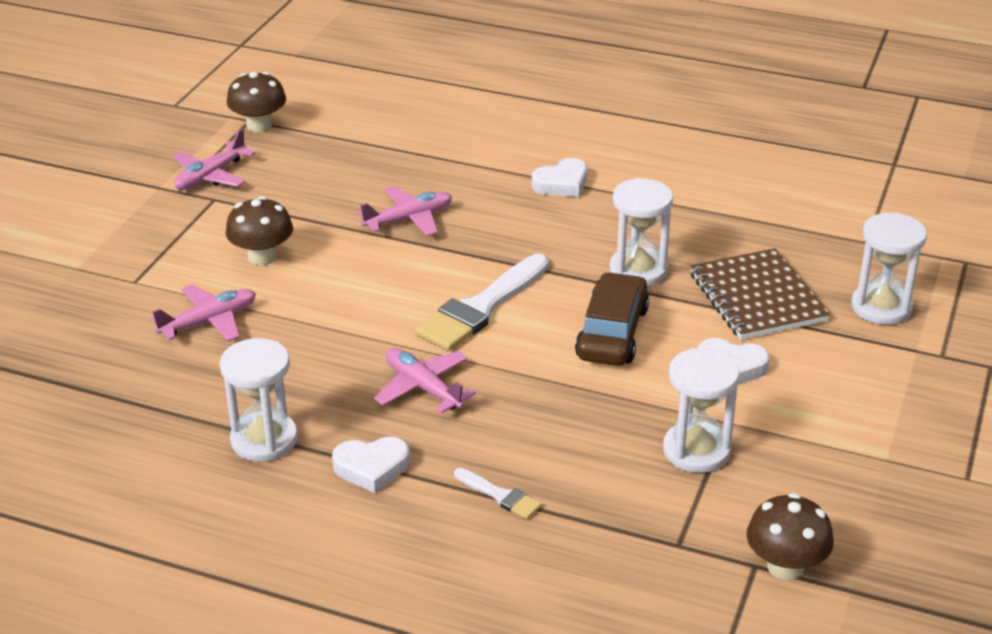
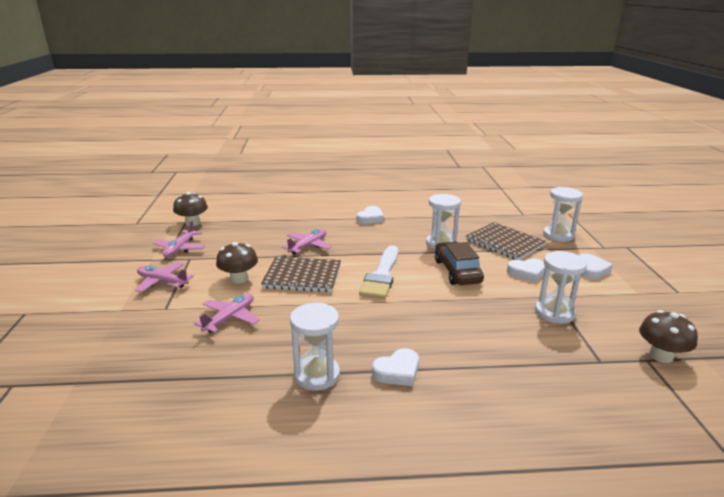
camera: 25 degrees left, 10 degrees down
(358, 277) = (302, 276): none -> brown notebook
(423, 387) = (387, 320): pink plane -> pink plane (162, 282)
(500, 495) = (484, 365): white brush -> none
(857, 393) = (591, 270): none -> white heart

